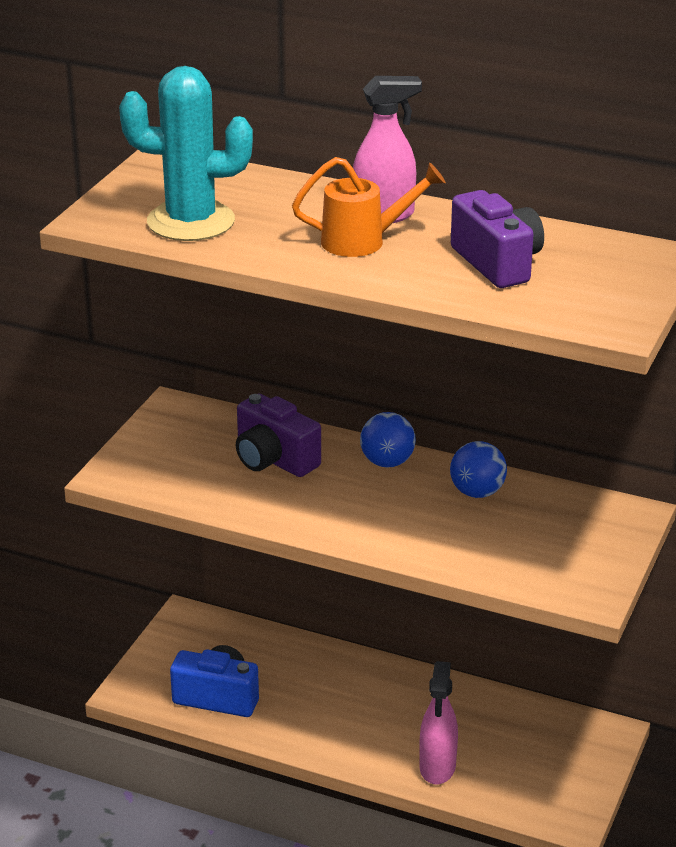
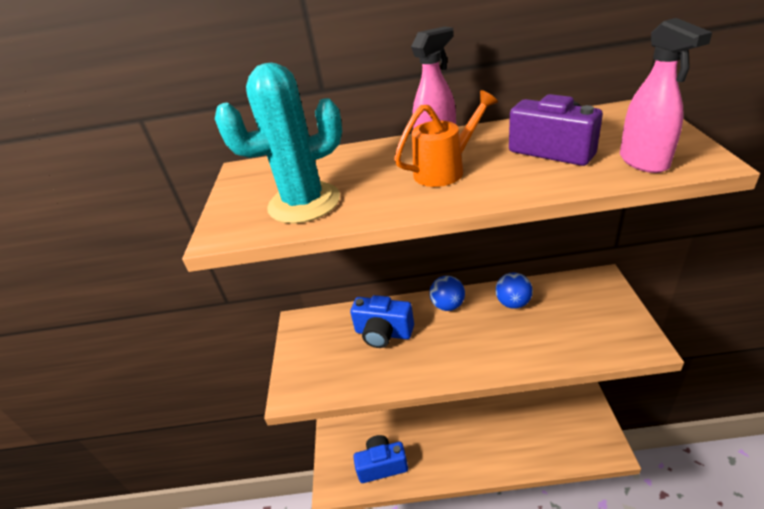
camera: 20 degrees left, 5 degrees up
(274, 460) = (383, 333): purple camera -> blue camera
(437, 768) = (523, 453): pink spray bottle -> pink spray bottle (644, 162)

